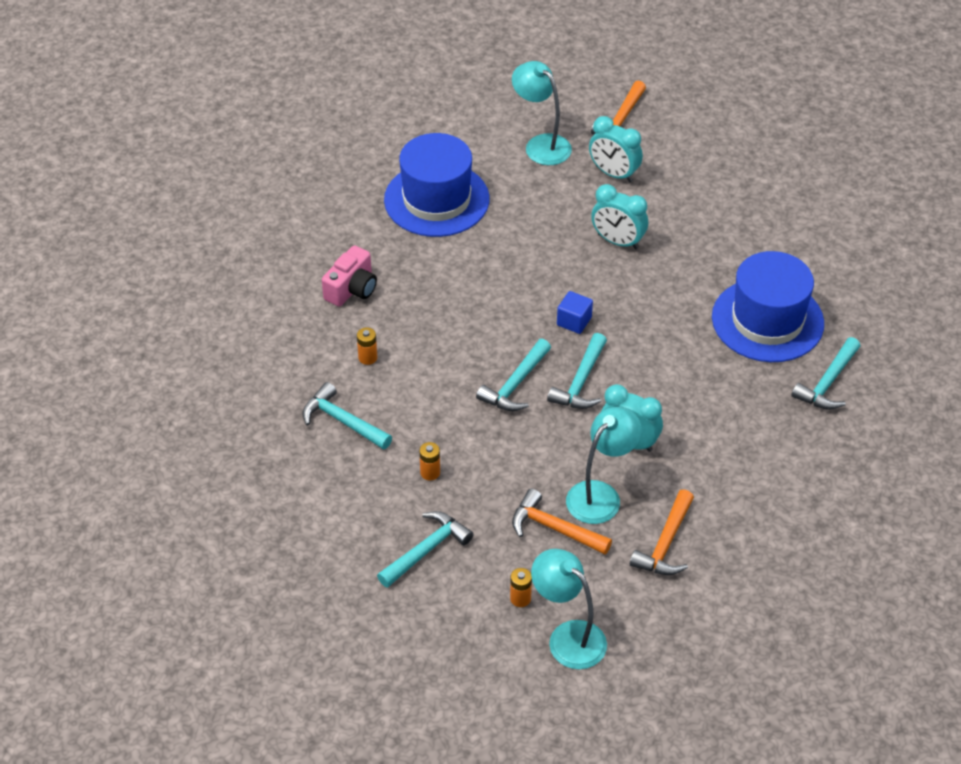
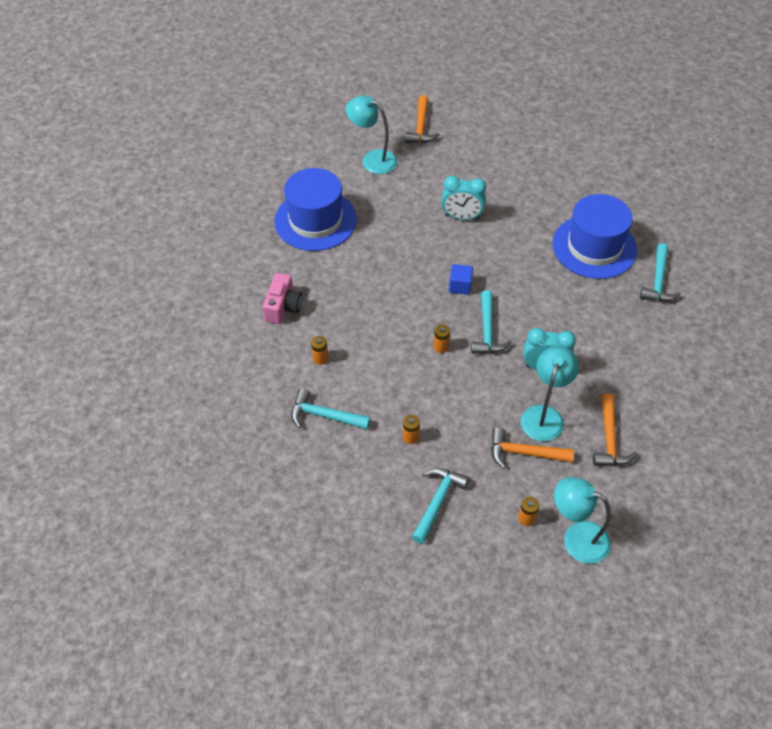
camera: 20 degrees left, 5 degrees up
(515, 384) = (441, 347): turquoise hammer -> orange battery
(613, 174) = (434, 168): turquoise clock -> none

